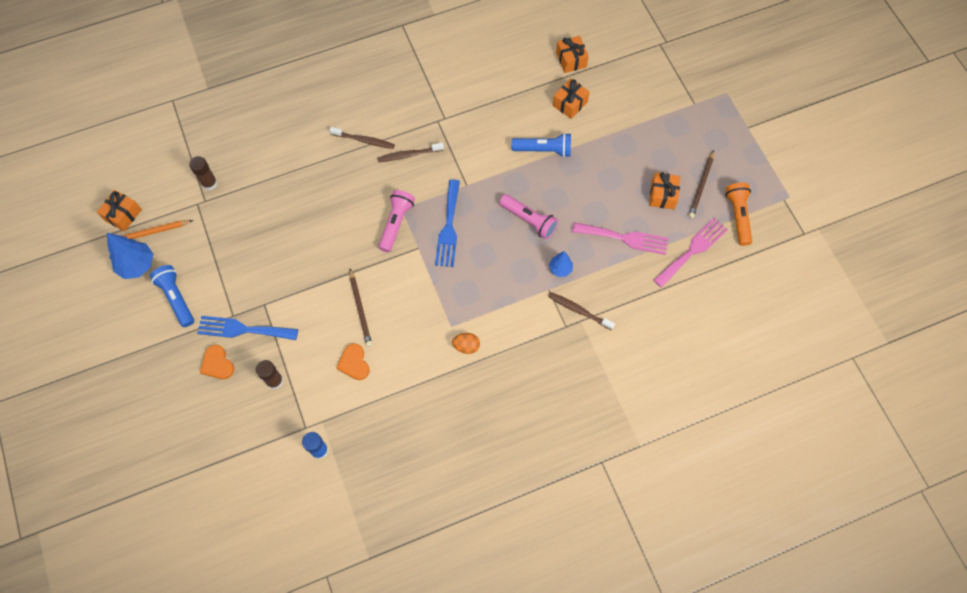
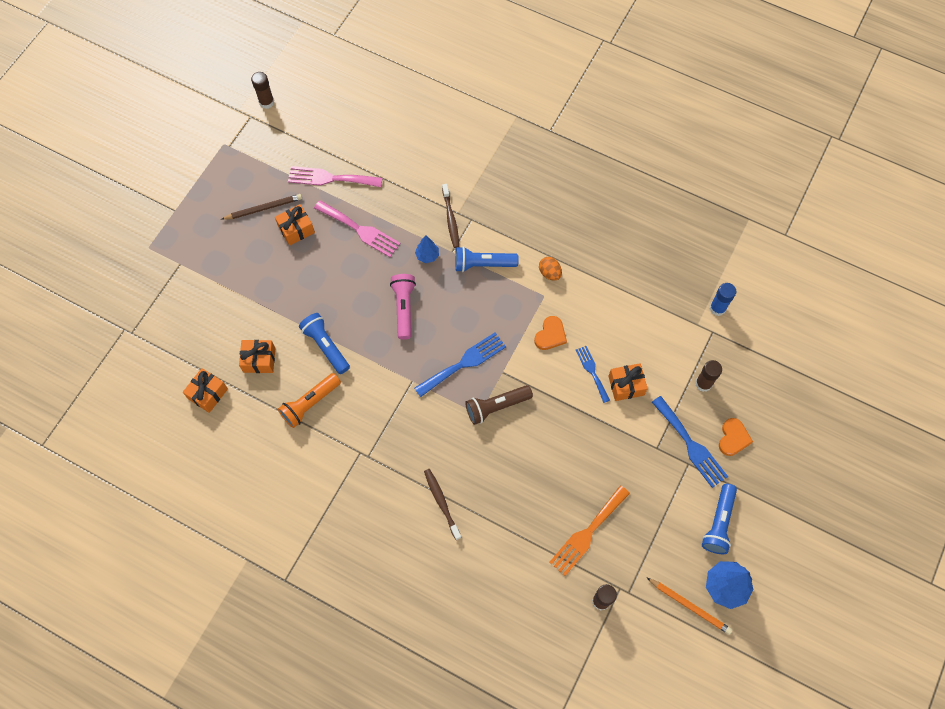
camera: 130 degrees left, 0 degrees up
(123, 215) = (698, 649): orange gift -> orange gift (626, 385)
(256, 210) = (587, 533): none -> orange fork
(354, 363) = (636, 339): orange heart -> orange heart (550, 335)
(360, 309) = (592, 371): brown pencil -> blue fork
(396, 223) = (496, 406): pink flashlight -> brown flashlight
(409, 155) = (423, 451): brown toothbrush -> none
(517, 303) = (483, 264): none -> blue flashlight
(624, 238) = (360, 230): pink fork -> pink fork turned 150 degrees clockwise
(738, 216) = (272, 167): orange flashlight -> orange flashlight (310, 403)
(811, 254) = (266, 102): none -> brown glue stick

